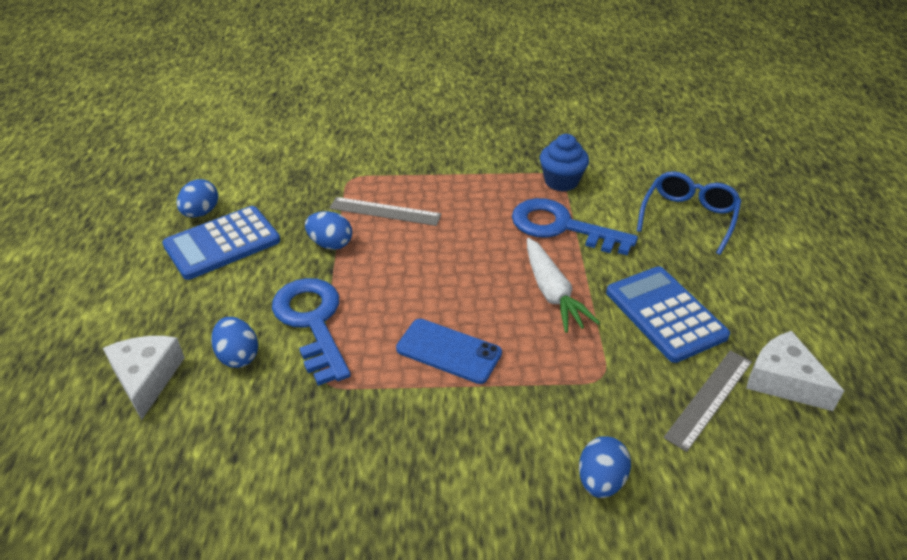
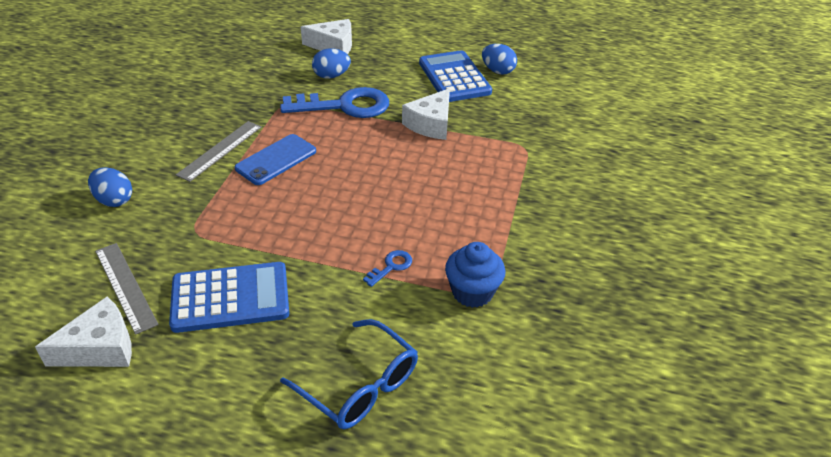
camera: 105 degrees right, 0 degrees up
(330, 244) = (431, 124): blue egg -> white cheese
(385, 211) = (464, 158): grey ruler -> grey ruler (220, 150)
(552, 293) = (302, 231): white carrot -> none
(562, 227) = (391, 267): blue key -> blue key, size x0.42

